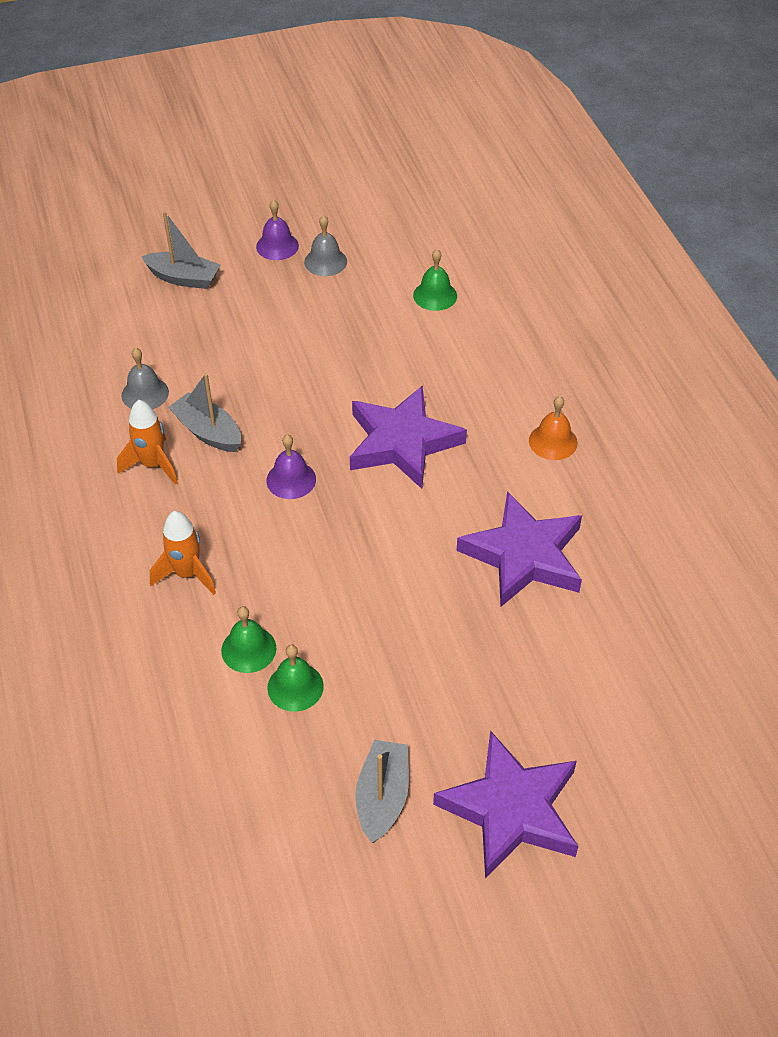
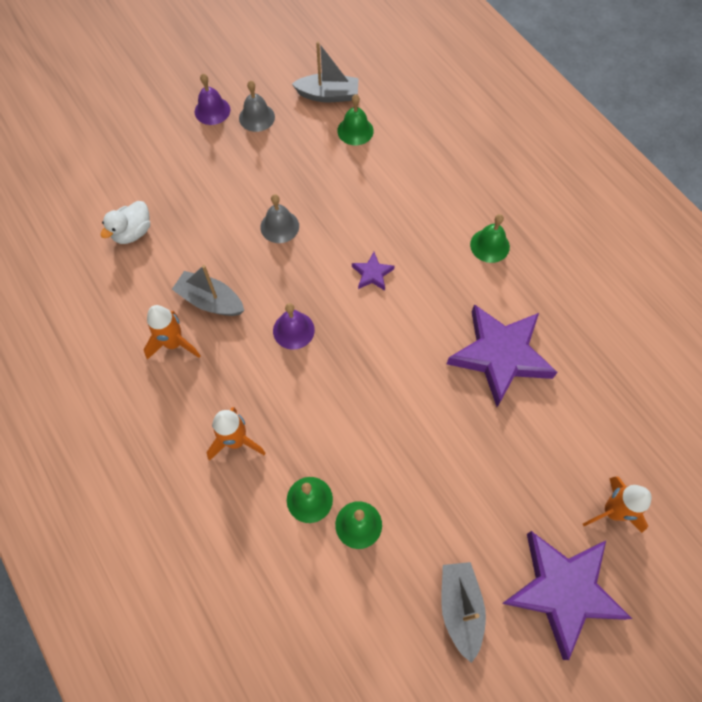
camera: 15 degrees left, 15 degrees up
(145, 393) = (145, 276): grey bell -> grey bell (279, 226)
(146, 348) = (133, 232): none -> white duck
(184, 278) = (143, 158): grey boat -> grey boat (328, 95)
(402, 442) = (372, 274): purple star -> purple star, size x0.43
(553, 441) = (489, 245): orange bell -> green bell
(601, 743) = (612, 511): none -> orange rocket

